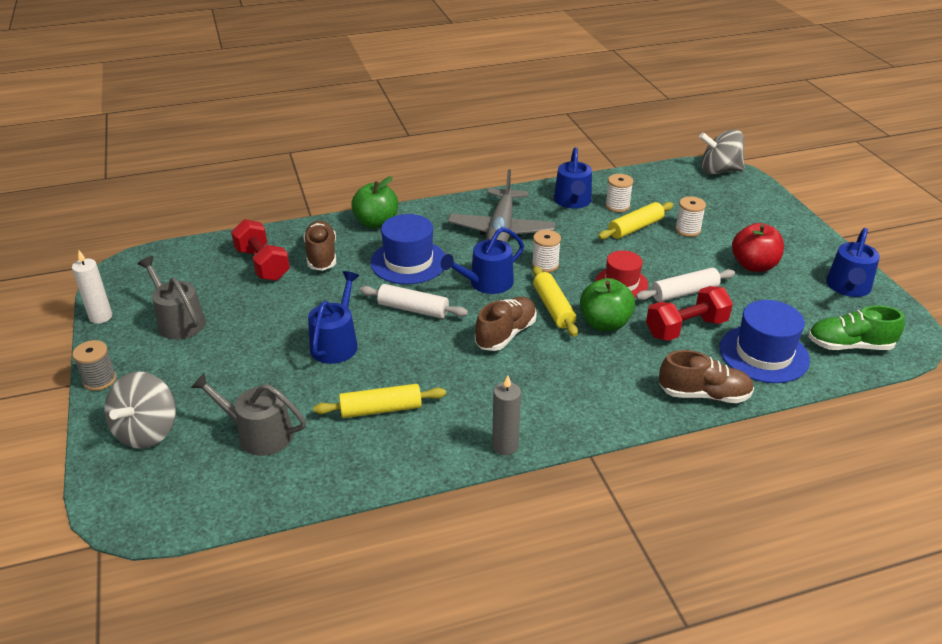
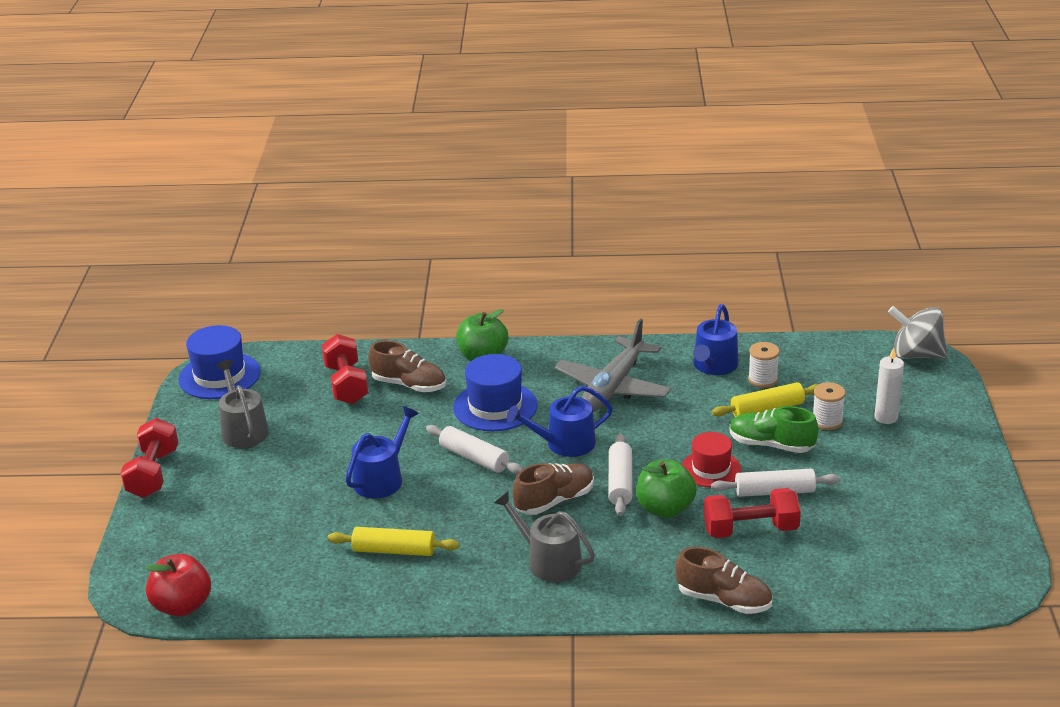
camera: 20 degrees right, 5 degrees down
(100, 380) = (153, 473): grey spool -> red dumbbell
(101, 317) = (174, 412): white candle -> white candle (886, 417)
(147, 431) = (178, 529): grey spinning top -> none
(259, 434) = (273, 550): grey watering can -> grey watering can (549, 561)
(321, 256) = (409, 385): brown shoe -> brown shoe turned 105 degrees clockwise
(505, 446) = (493, 608): grey candle -> none
(545, 265) = (639, 434): white spool -> none
(553, 308) = (620, 482): yellow rolling pin -> white rolling pin
(753, 265) = (876, 475): red apple -> red apple (182, 606)
(763, 354) = (818, 572): blue hat -> blue hat (219, 376)
(848, 287) = (971, 519): blue watering can -> none
(849, 345) = (923, 582): green shoe -> green shoe (771, 445)

